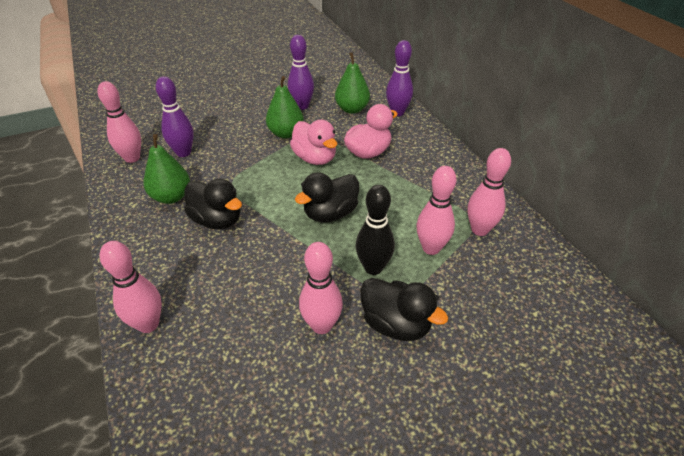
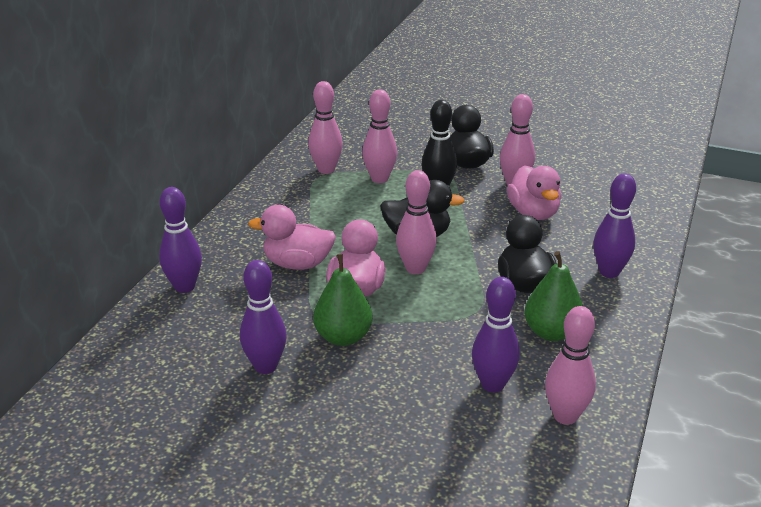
camera: 135 degrees left, 10 degrees down
(148, 324) = (640, 241): pink bowling pin -> pink bowling pin (415, 268)
(159, 269) = (609, 272): none -> purple bowling pin
(270, 296) = (533, 213): none -> pink duck
(352, 109) = (220, 322): green pear -> none

